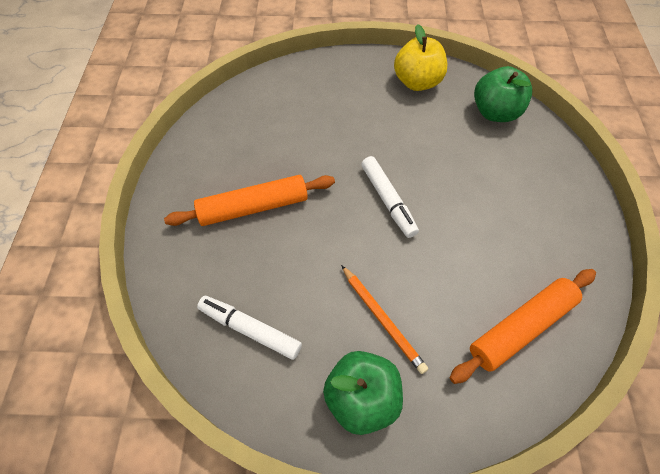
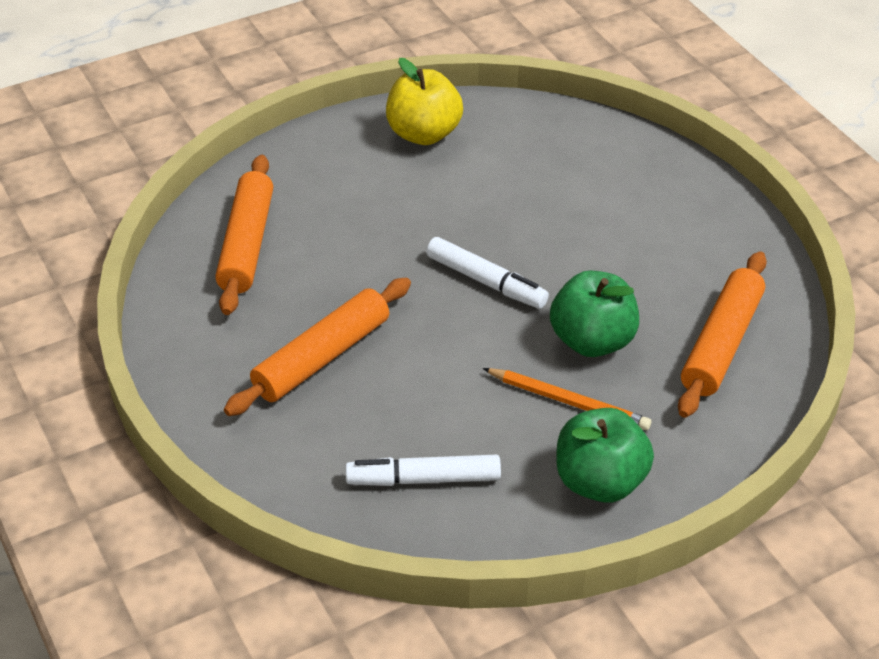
camera: 30 degrees left, 15 degrees down
(266, 112) = (246, 244): none -> orange rolling pin
(495, 112) = (547, 134): green apple -> green apple (592, 341)

